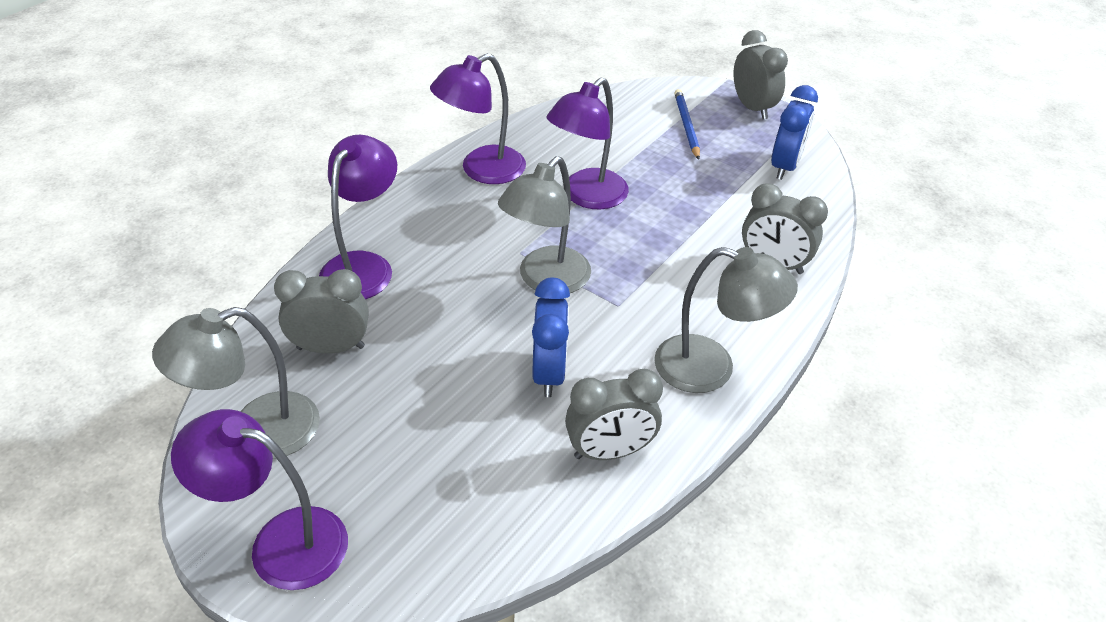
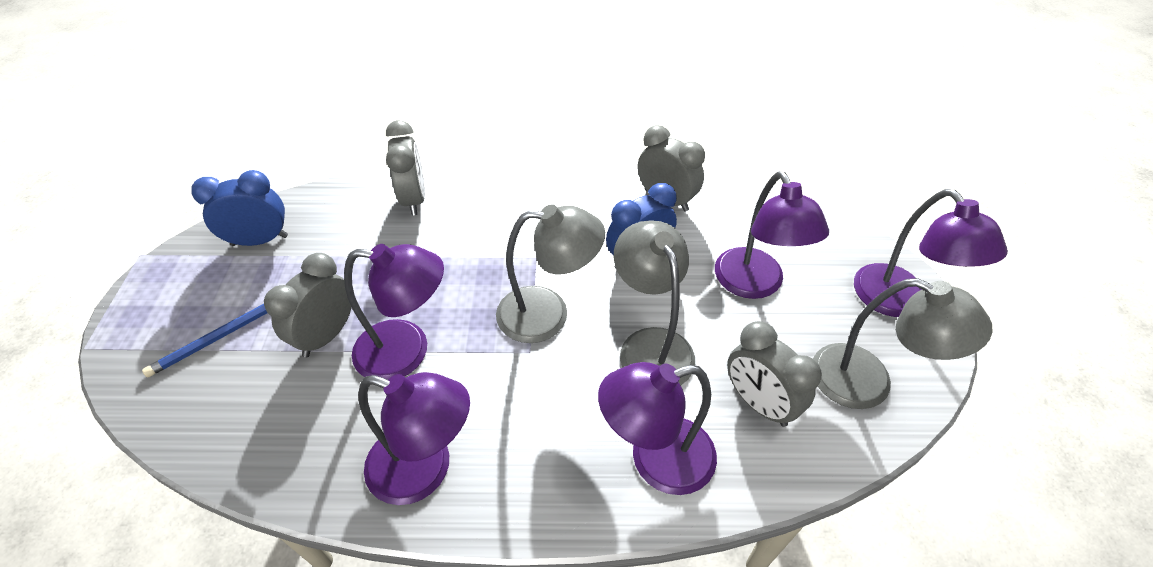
camera: 125 degrees left, 5 degrees up
(429, 437) = (754, 285): none -> purple lamp
(711, 368) = (553, 188): grey lamp -> grey lamp (650, 345)
(752, 108) = (150, 302): grey clock -> grey clock (327, 335)

